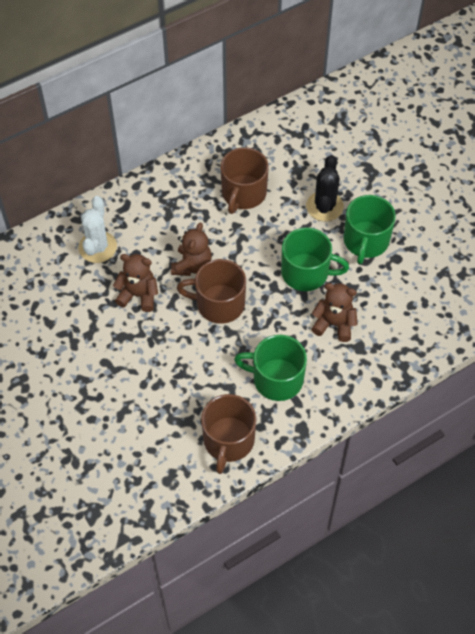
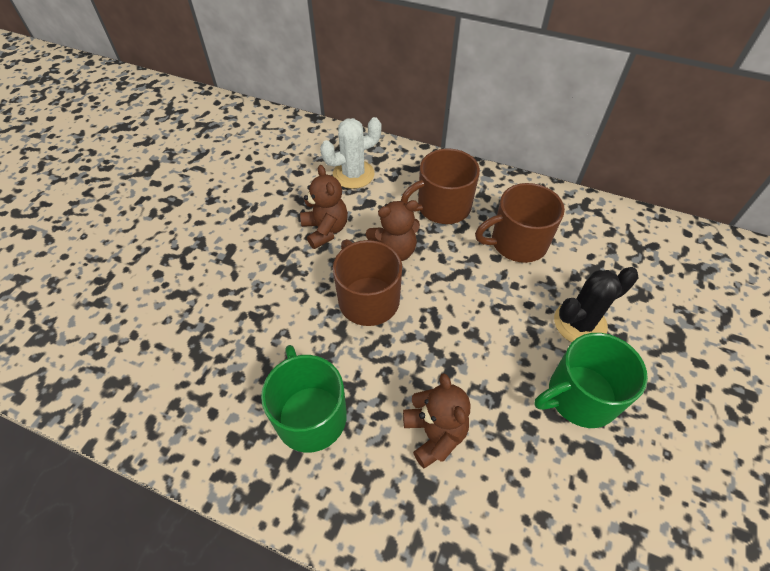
camera: 55 degrees right, 5 degrees down
(228, 441) = (194, 414): brown mug -> brown mug (442, 207)
(306, 273) = (478, 358): green mug -> none

